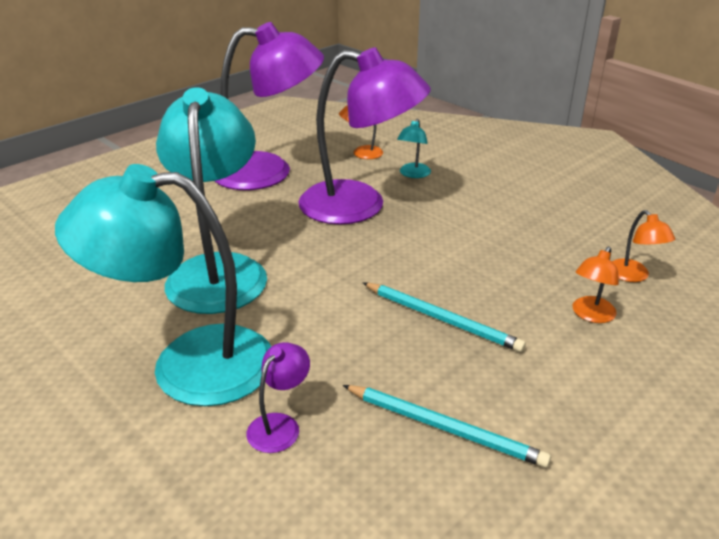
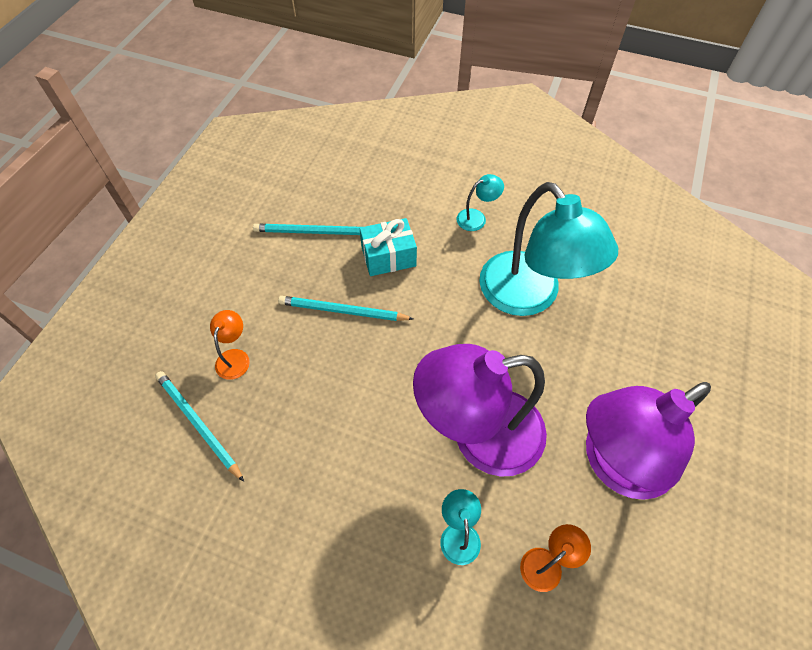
camera: 155 degrees right, 25 degrees up
(188, 365) = (477, 218): turquoise lamp -> turquoise lamp, size x0.40
(280, 425) = (400, 203): purple lamp -> none
(349, 357) = (388, 256): none -> turquoise gift
(633, 276) = (198, 424): orange lamp -> turquoise pencil

